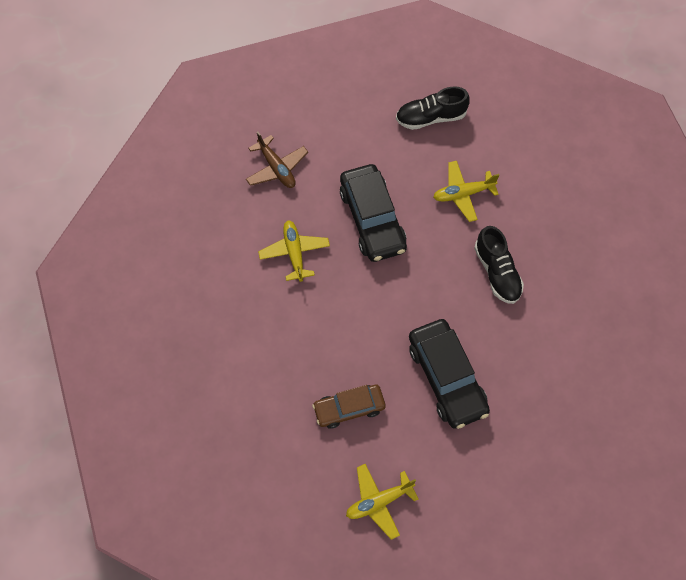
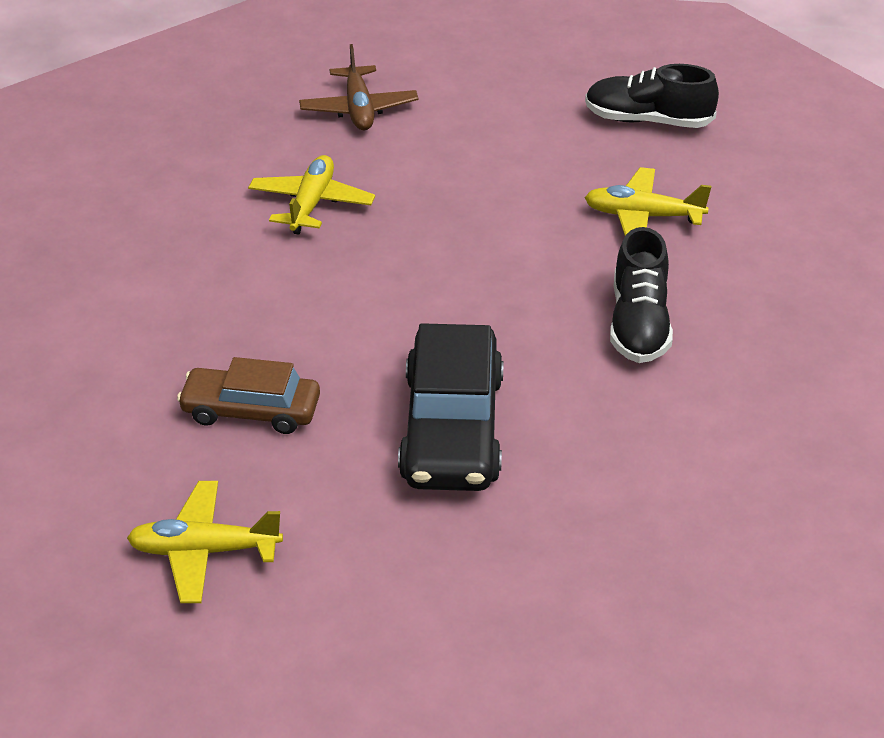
camera: 25 degrees right, 25 degrees down
(372, 219) = (467, 203): black car -> none

